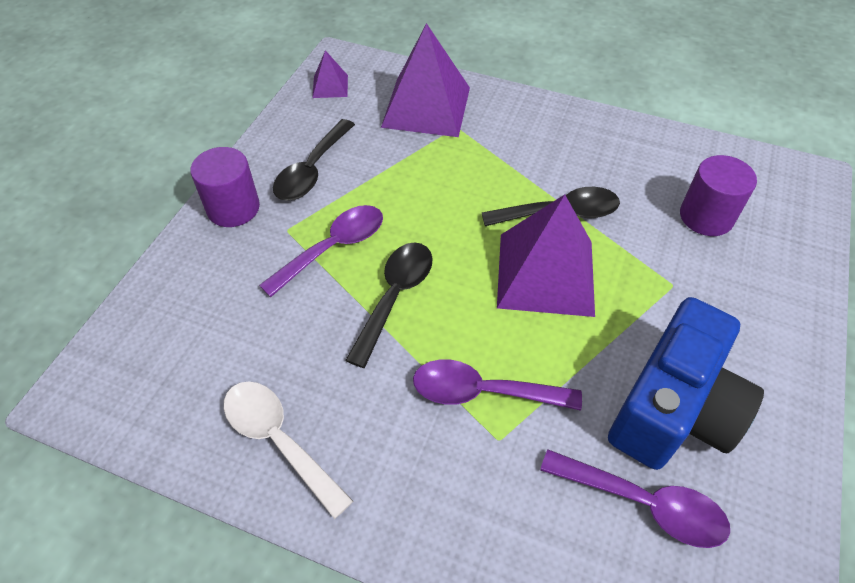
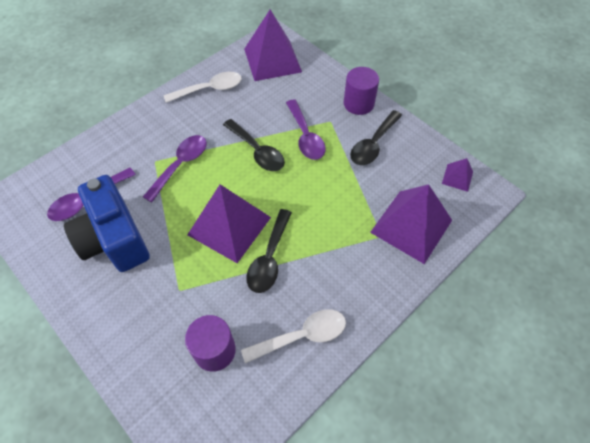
camera: 115 degrees right, 5 degrees up
(155, 366) = (272, 60): none -> purple pyramid
(312, 170) = (373, 144): black spoon -> black spoon turned 105 degrees counterclockwise
(626, 153) = (302, 336): none -> white spoon

